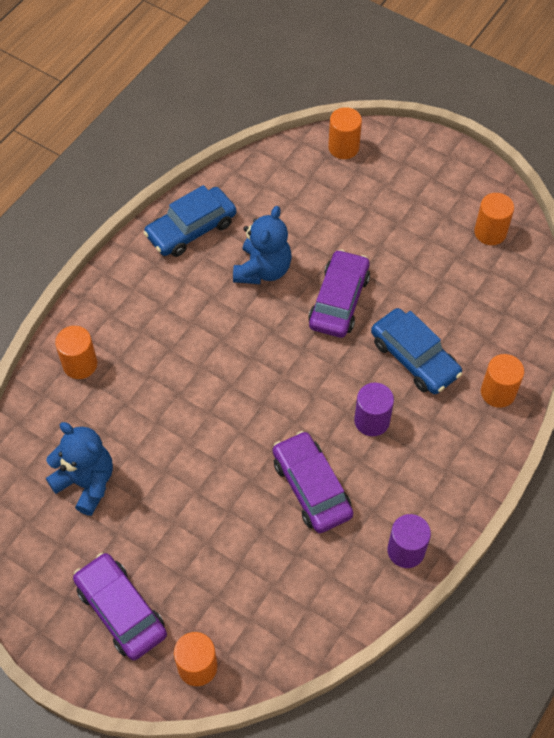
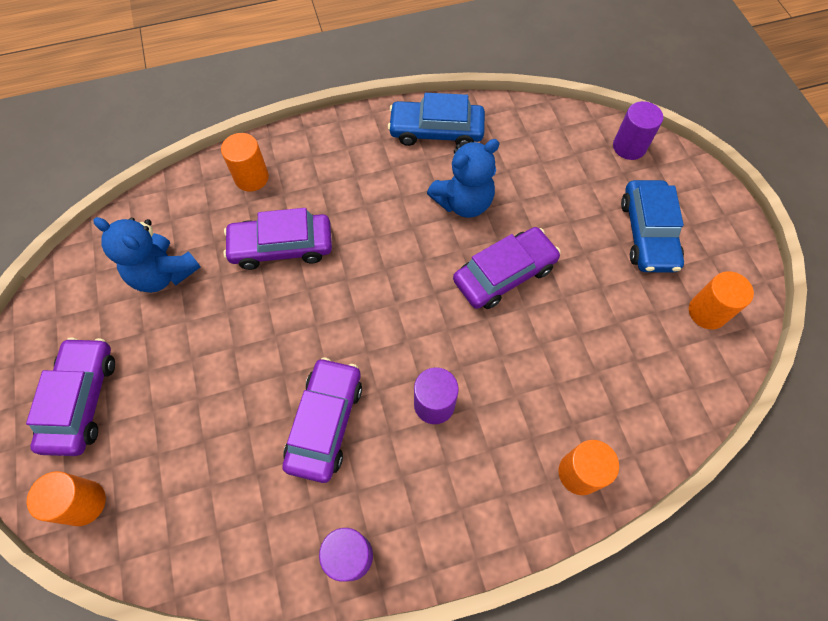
camera: 40 degrees right, 5 degrees up
(86, 483) = (163, 273): blue teddy bear -> blue teddy bear turned 135 degrees clockwise
(159, 397) = (282, 247): none -> purple car
(343, 147) = (629, 147): orange cylinder -> purple cylinder
(414, 358) = (527, 376): blue car -> blue car (648, 233)

